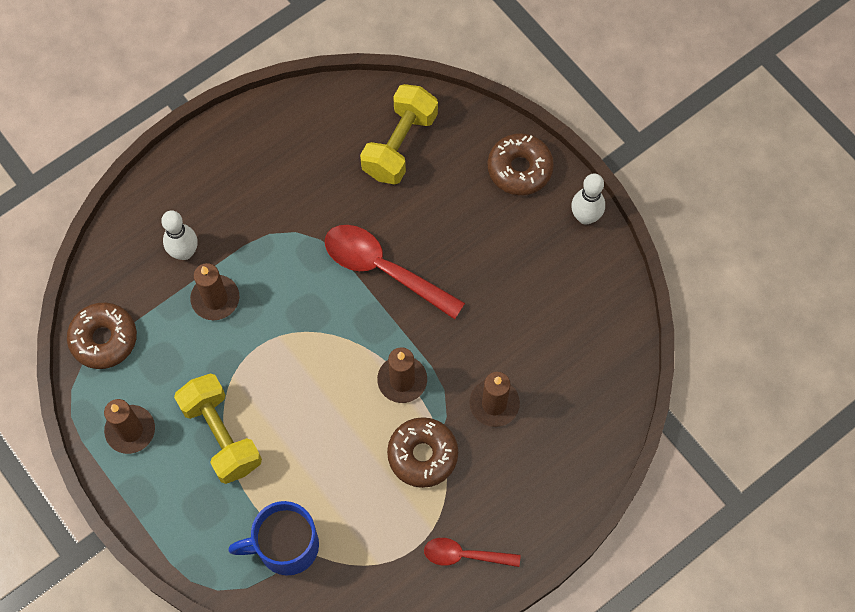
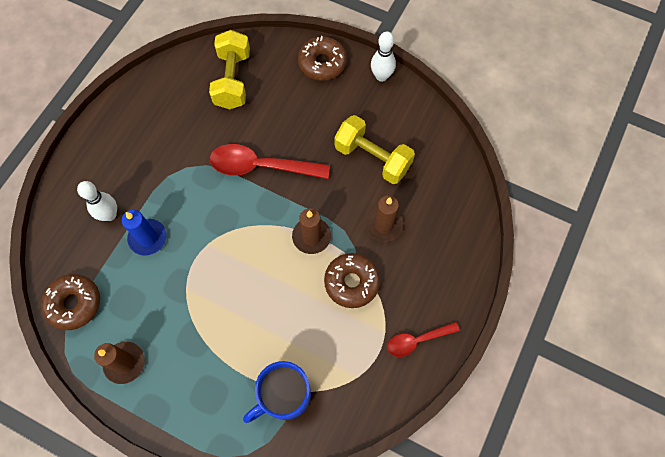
camera: 25 degrees left, 0 degrees up
(215, 299) = (148, 238): brown candle -> blue candle
(221, 435) = (197, 335): yellow dumbbell -> yellow dumbbell (372, 158)

